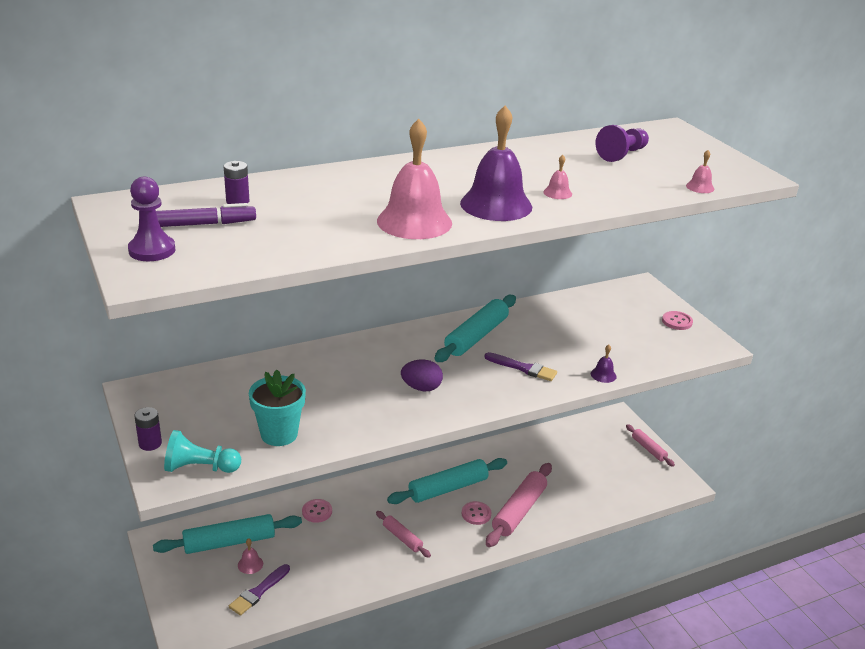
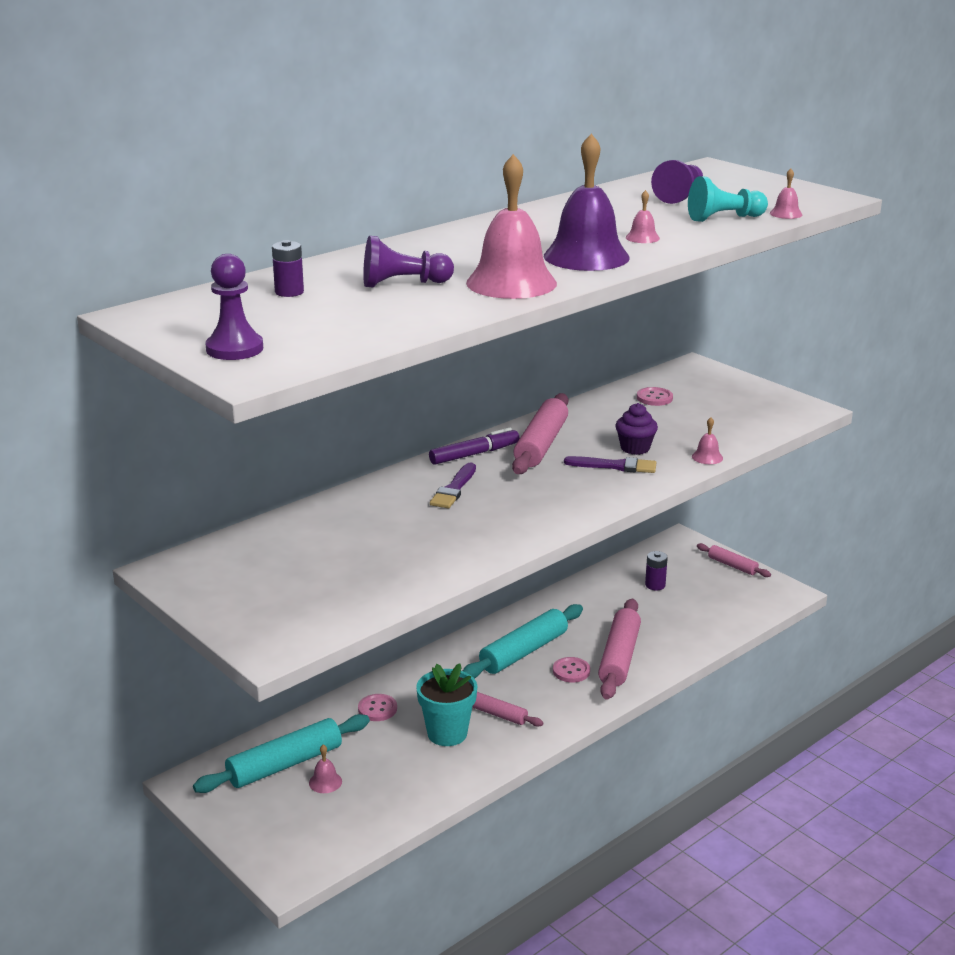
camera: 15 degrees left, 5 degrees down
(150, 443) = (223, 618): purple battery -> purple battery (655, 585)
(200, 468) = (303, 630): turquoise pawn -> turquoise pawn (724, 218)
(204, 224) = (272, 317): purple marker -> purple marker (474, 454)
(258, 592) = (352, 808): purple brush -> purple brush (454, 489)
(279, 434) = (375, 580): turquoise flower pot -> turquoise flower pot (447, 733)
(329, 208) = (403, 284): none -> purple pawn
(421, 388) = (512, 505): purple egg -> none
(476, 336) = (541, 444): turquoise rolling pin -> pink rolling pin
(549, 354) = (635, 448): none -> purple cupcake
(603, 375) = (707, 457): purple bell -> pink bell
(677, 321) = (754, 394): pink button -> pink button (654, 398)

